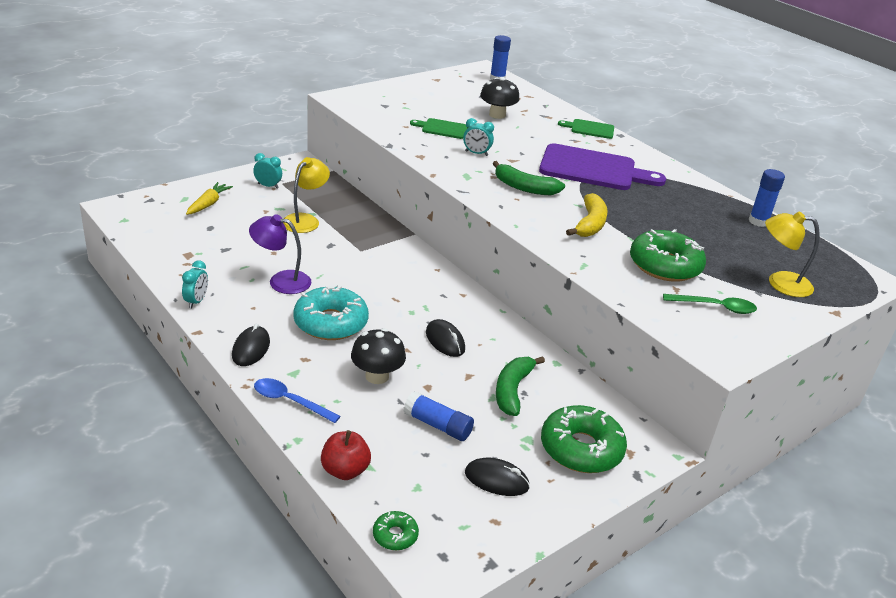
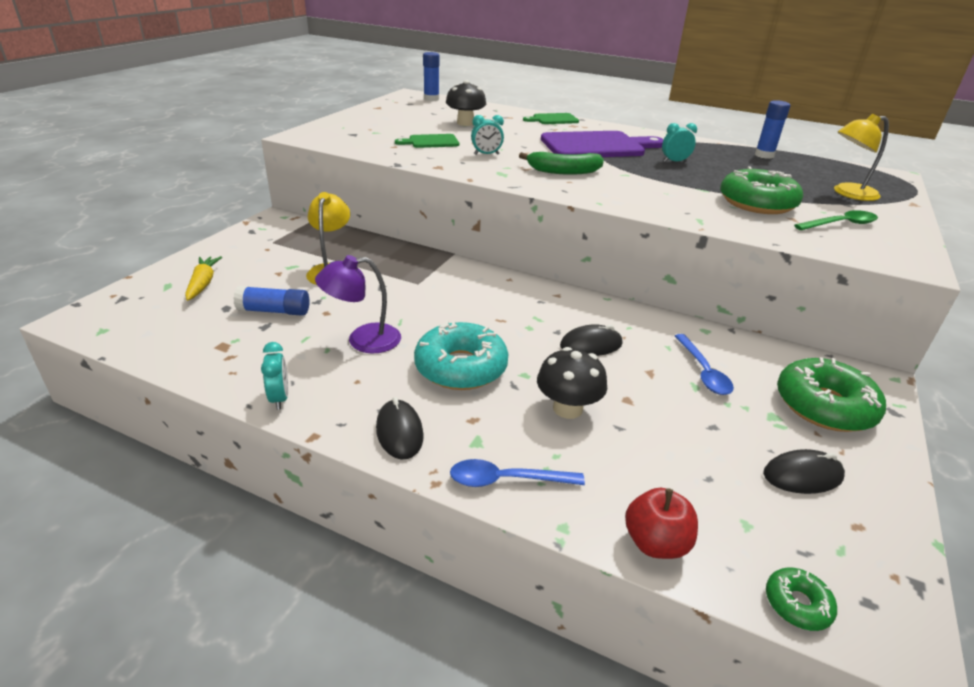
camera: 25 degrees left, 0 degrees up
(268, 186) = (259, 248): turquoise clock -> turquoise clock (674, 162)
(438, 425) = (683, 439): blue glue stick -> blue glue stick (274, 311)
(445, 341) = (591, 345): black mouse -> black mouse turned 45 degrees counterclockwise
(512, 390) = (703, 371): green banana -> blue spoon
(590, 224) = (656, 186): yellow banana -> none

